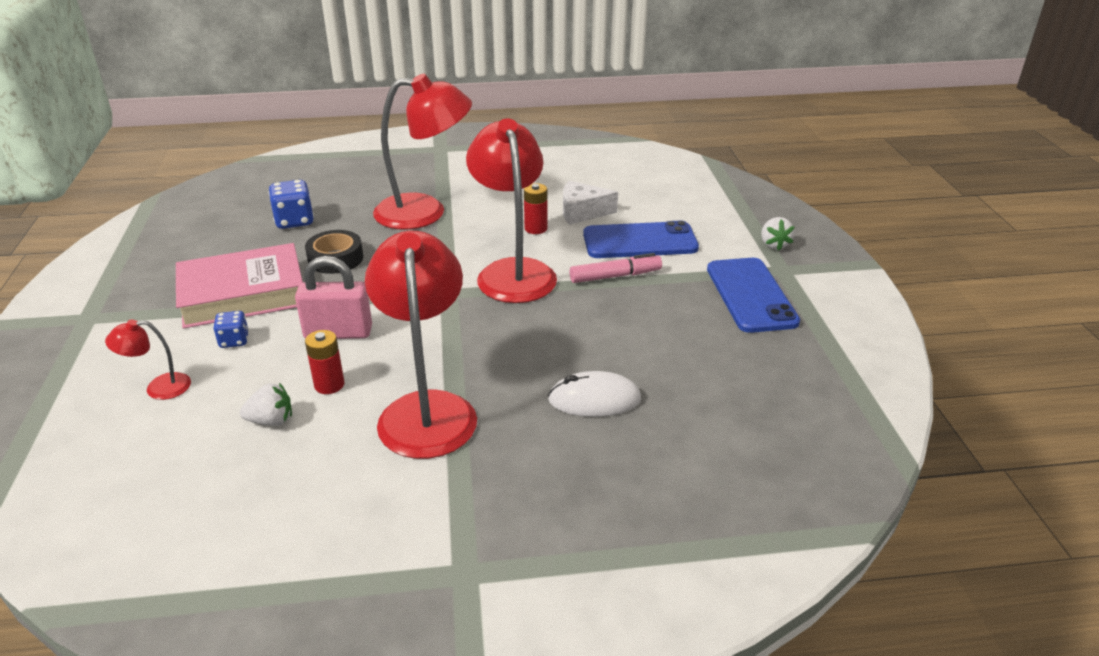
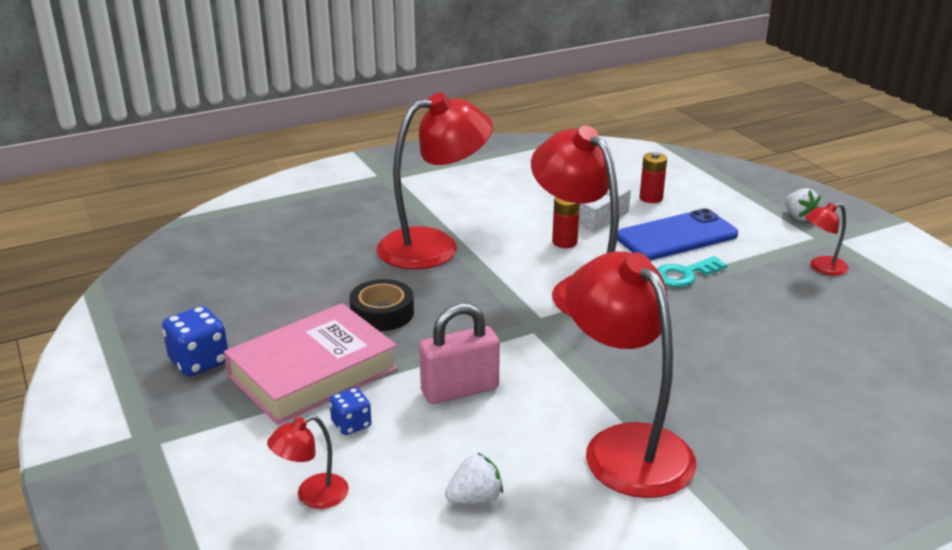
camera: 20 degrees left, 5 degrees down
(294, 221) = (296, 281): blue dice -> blue dice (199, 362)
(329, 385) = (502, 446): red battery -> red battery (651, 198)
(594, 400) = (774, 397): white mouse -> none
(615, 276) = (684, 274): pink marker -> turquoise key
(751, 295) = (822, 268): blue phone -> red lamp

